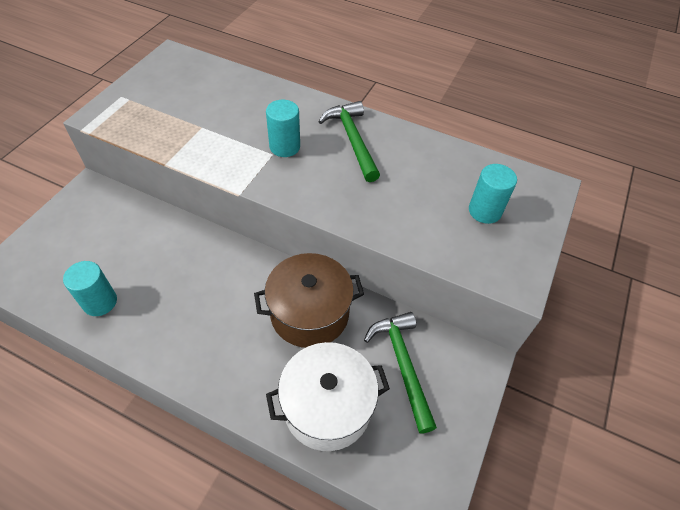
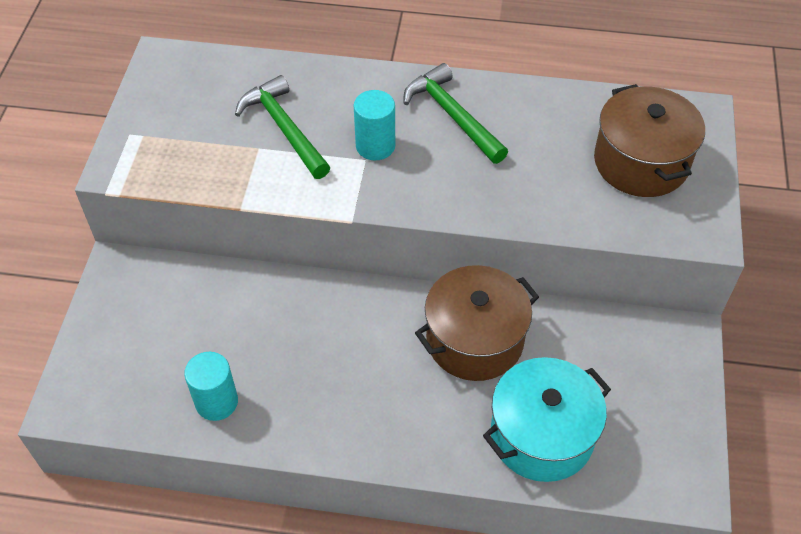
camera: 15 degrees left, 0 degrees up
(327, 407) = (541, 435): white pot -> turquoise pot
(403, 364) = (604, 365): green hammer -> green hammer (284, 128)
(484, 211) = (641, 162): turquoise cylinder -> brown pot

